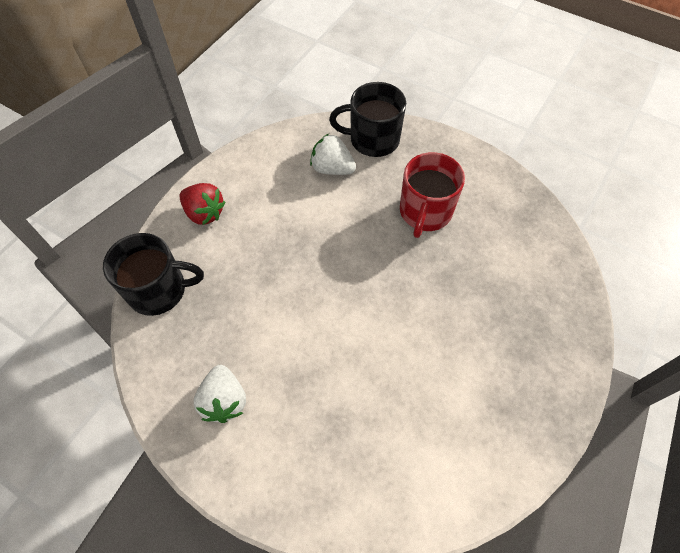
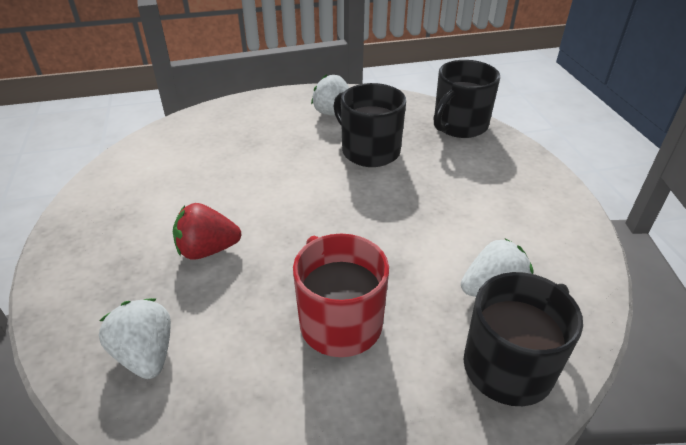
camera: 135 degrees right, 20 degrees down
(204, 213) = (519, 176): red strawberry -> red strawberry (207, 250)
(259, 323) = (369, 151): none -> black mug
(538, 270) = (146, 354): none -> white strawberry

